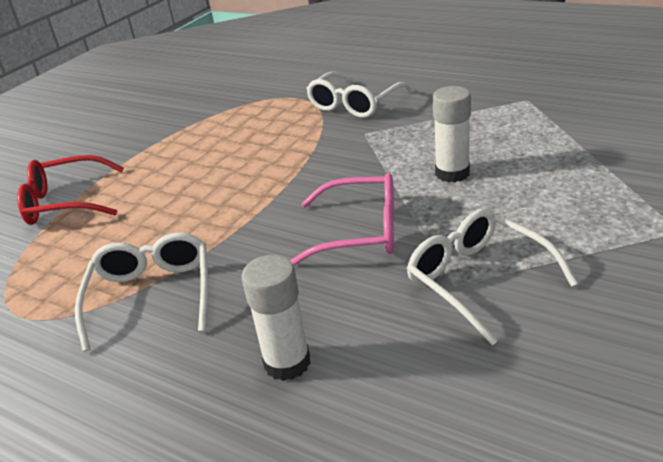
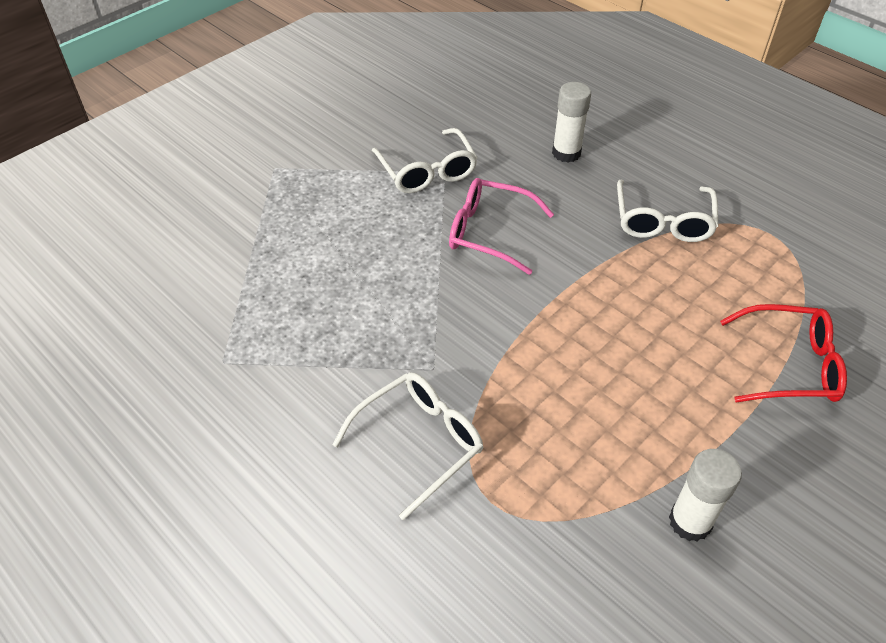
camera: 170 degrees left, 15 degrees up
(452, 173) = (380, 272): white glue stick -> white glue stick (690, 522)

